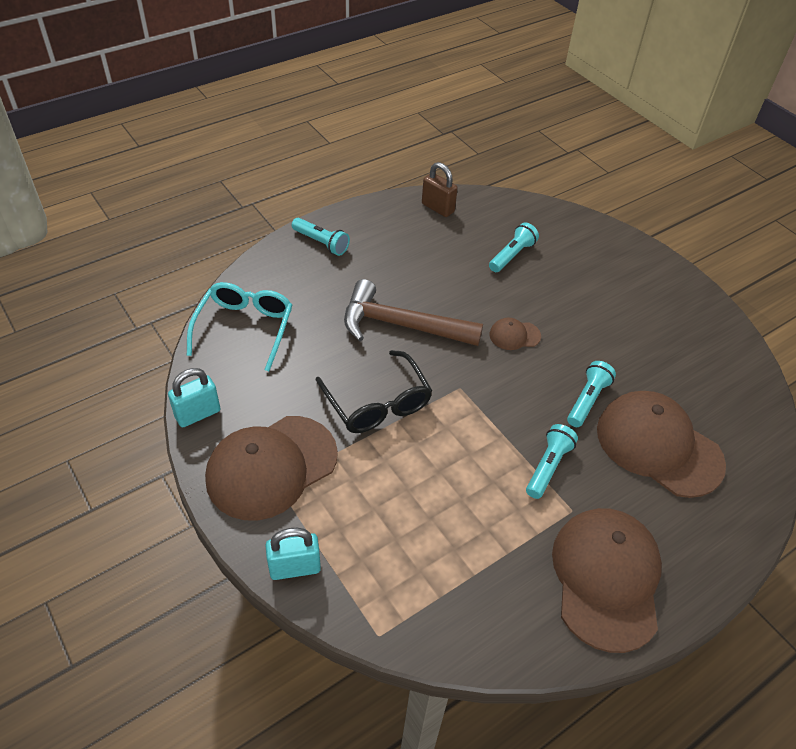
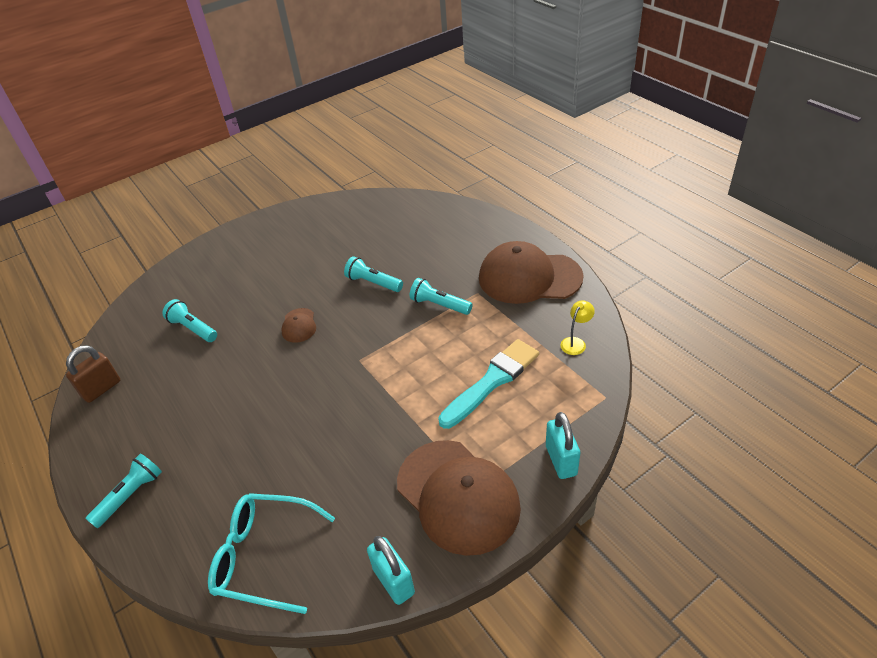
camera: 85 degrees left, 5 degrees down
(377, 402) = (376, 419): black glasses -> none
(401, 325) = (276, 407): brown hammer -> none
(417, 512) = (492, 381): none -> turquoise brush
(476, 617) = (575, 342): none -> yellow lamp
(658, 446) = (416, 248): brown cap -> none

